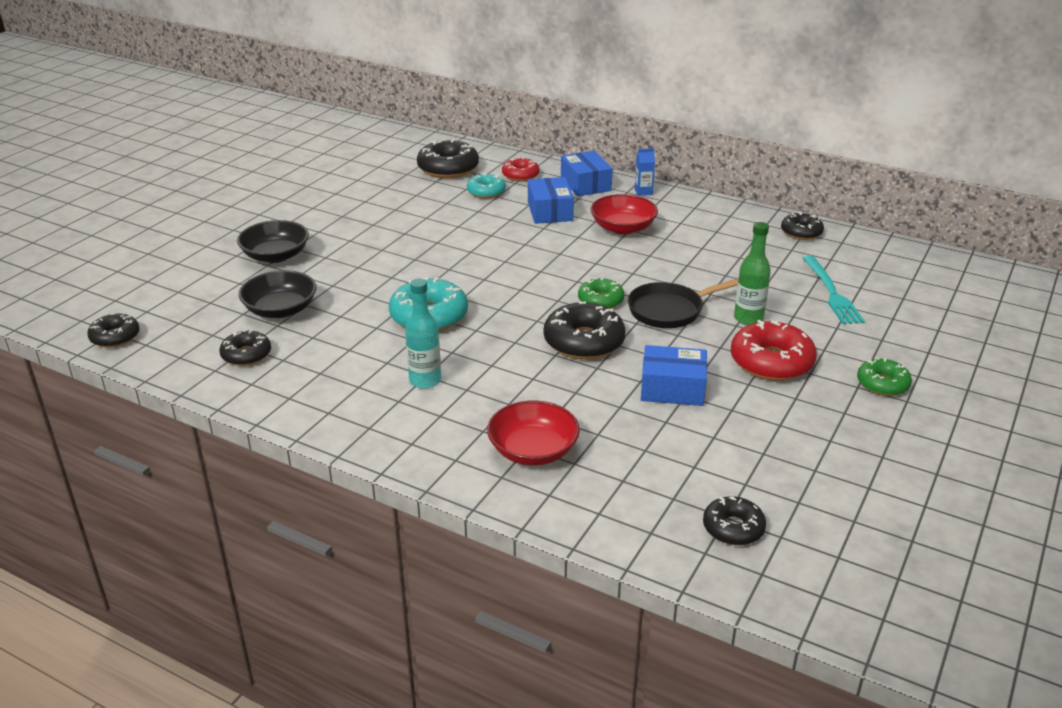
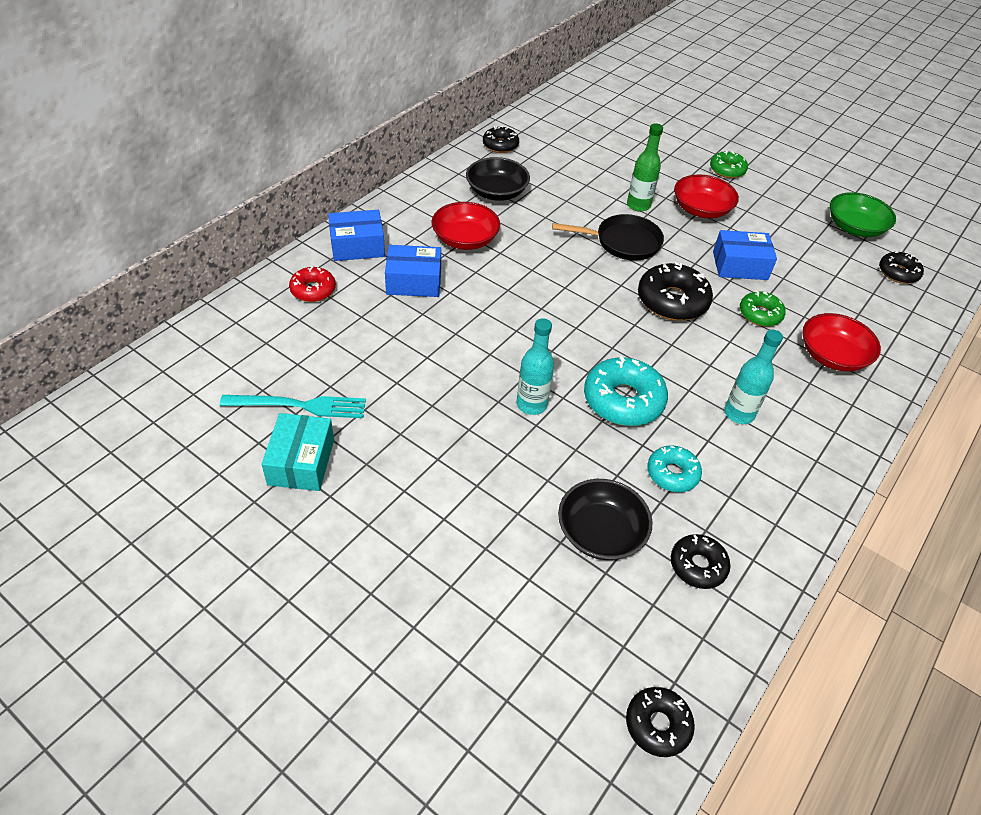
camera: 85 degrees left, 15 degrees up
(275, 256) = (463, 539): black bowl -> black bowl (496, 192)
(341, 195) = (301, 462): none -> turquoise box
(414, 273) = (531, 404): none -> turquoise bottle
(448, 168) = (265, 349): black donut -> none
(486, 192) = (347, 323): turquoise donut -> turquoise donut (672, 474)
(600, 300) = (602, 279): green donut -> green donut (760, 314)
(643, 192) = (390, 212): blue carton -> none
(670, 310) = (623, 242): black pan -> black pan turned 75 degrees counterclockwise
(672, 388) = (740, 265): blue box -> blue box turned 75 degrees clockwise
(771, 362) = (701, 210): red donut -> red bowl
(821, 494) = (854, 228): none -> green bowl
(831, 292) = (602, 157): turquoise fork -> turquoise fork (299, 406)

